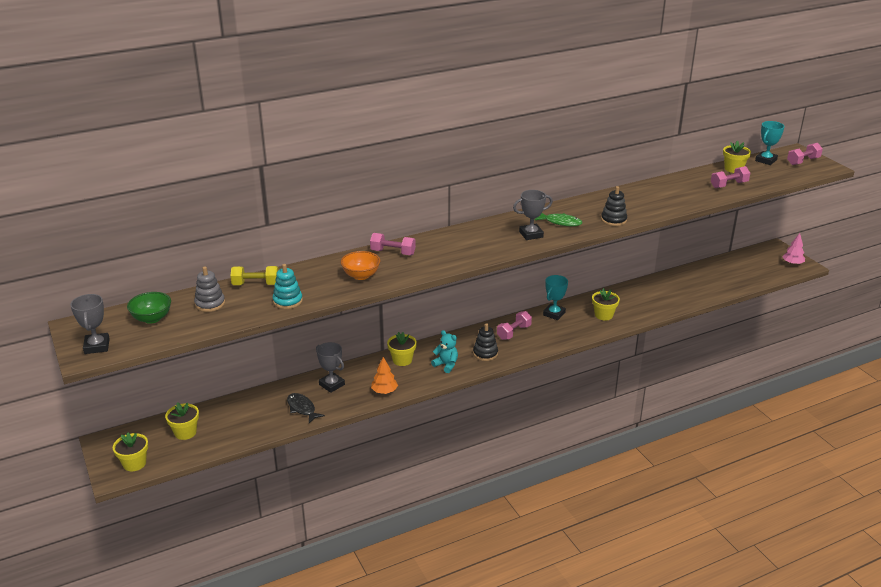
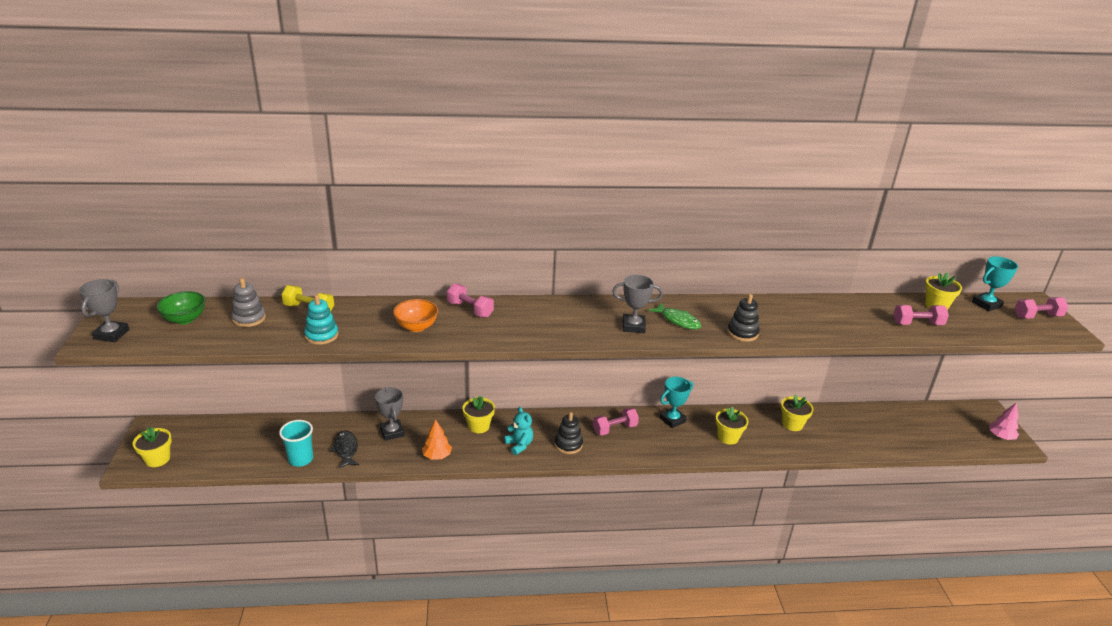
camera: 20 degrees right, 0 degrees up
(185, 432) = (224, 441): yellow flower pot -> yellow flower pot (792, 424)
(268, 426) = (301, 459): none -> turquoise cup

